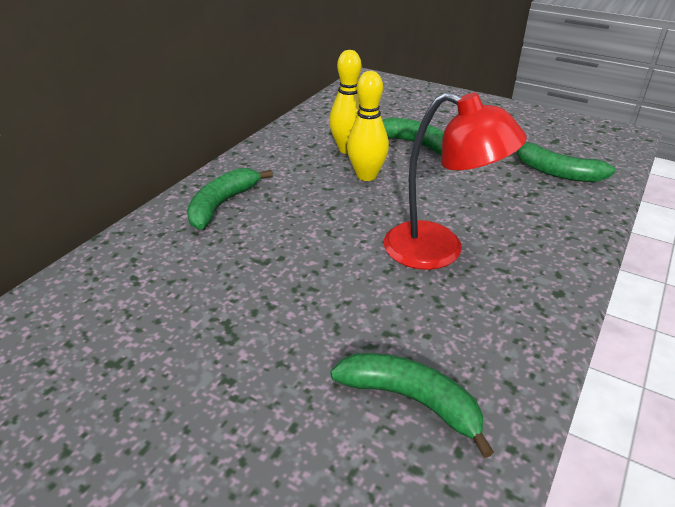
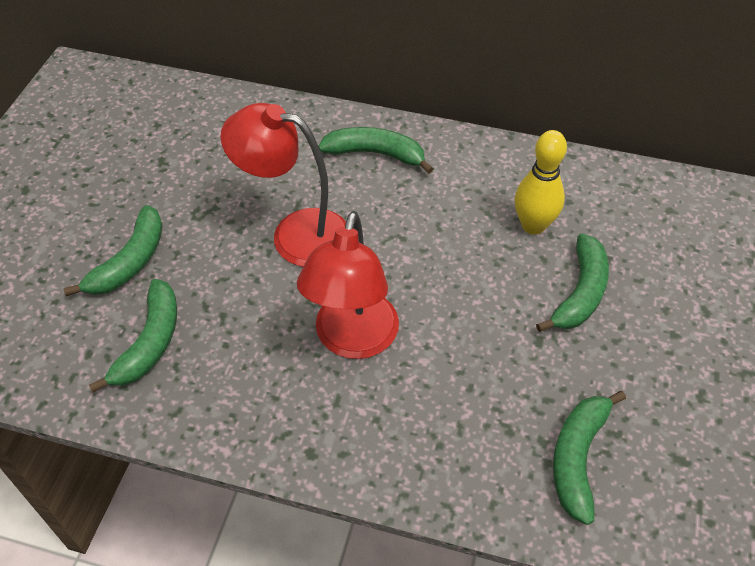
camera: 75 degrees right, 15 degrees up
(275, 410) = (130, 262): none -> green banana
(297, 266) = (295, 233): none -> red lamp
(366, 176) = (478, 254): yellow bowling pin -> none

